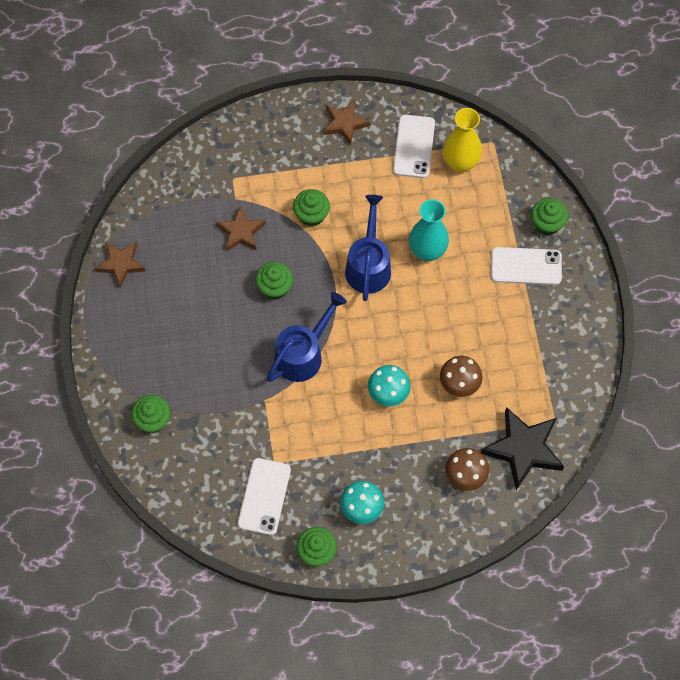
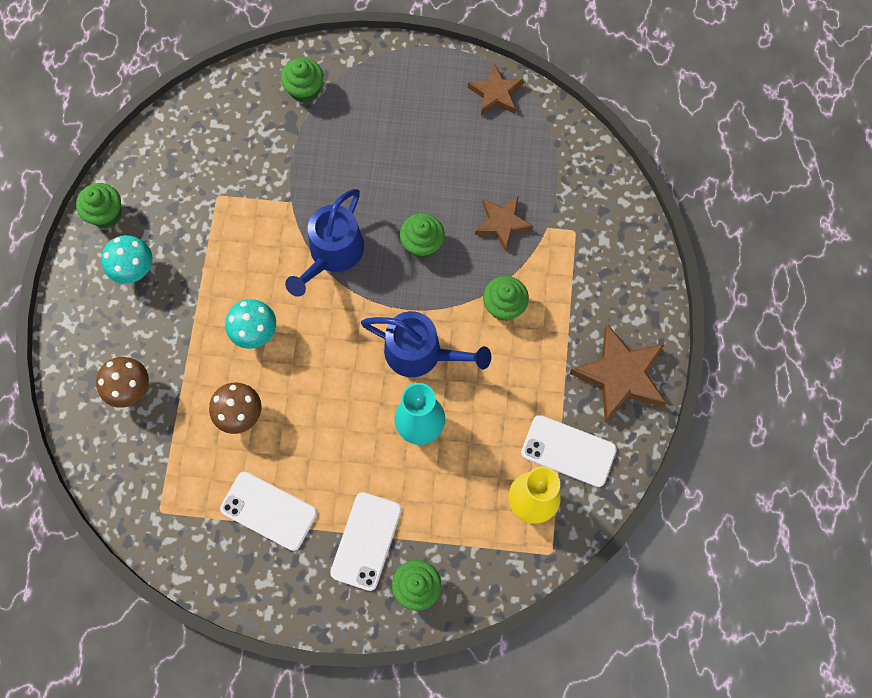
camera: 105 degrees right, 5 degrees up
(264, 496) = (184, 177): white phone -> white phone (269, 510)
(303, 353) = (332, 254): blue watering can -> blue watering can turned 60 degrees clockwise
(345, 123) = (620, 376): brown star -> brown star, size x1.61
(523, 449) = (138, 464): black star -> none

